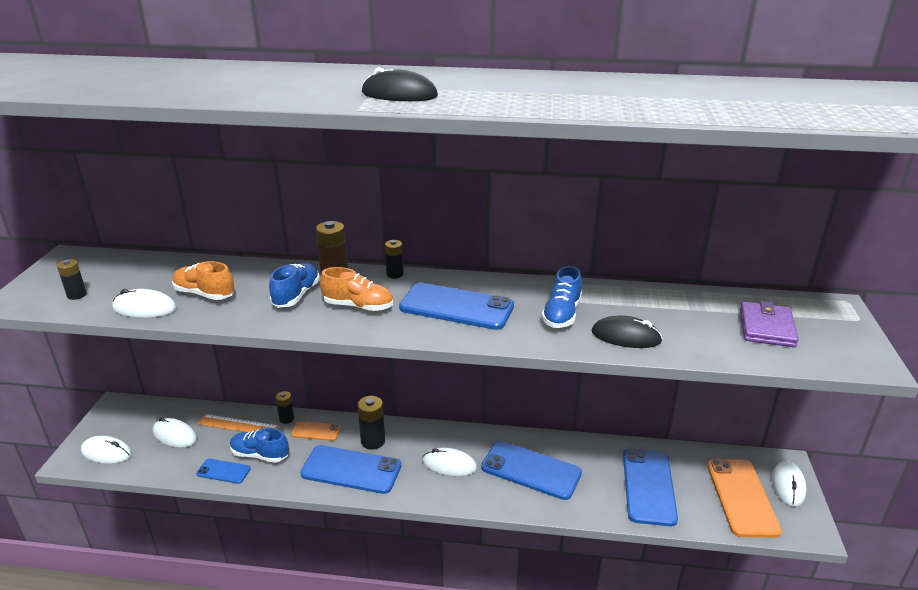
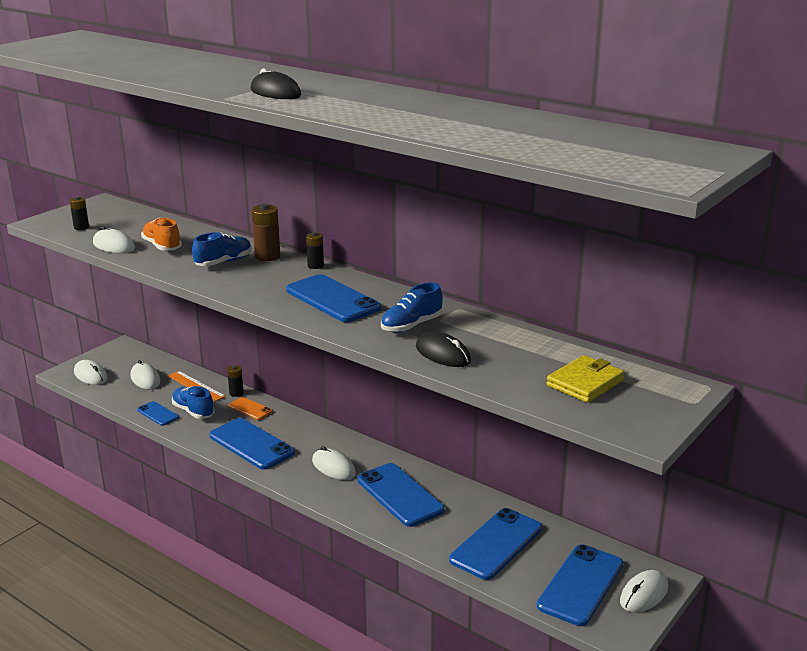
camera: 30 degrees right, 5 degrees down
(358, 306) = (259, 280): orange shoe -> none
(373, 441) = (288, 430): black battery -> none
(741, 497) = (580, 585): orange phone -> blue phone
(766, 328) = (585, 383): purple wallet -> yellow wallet

